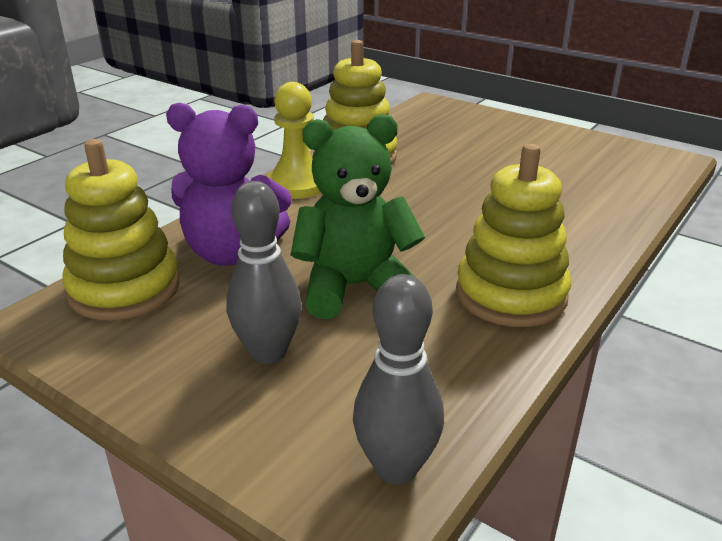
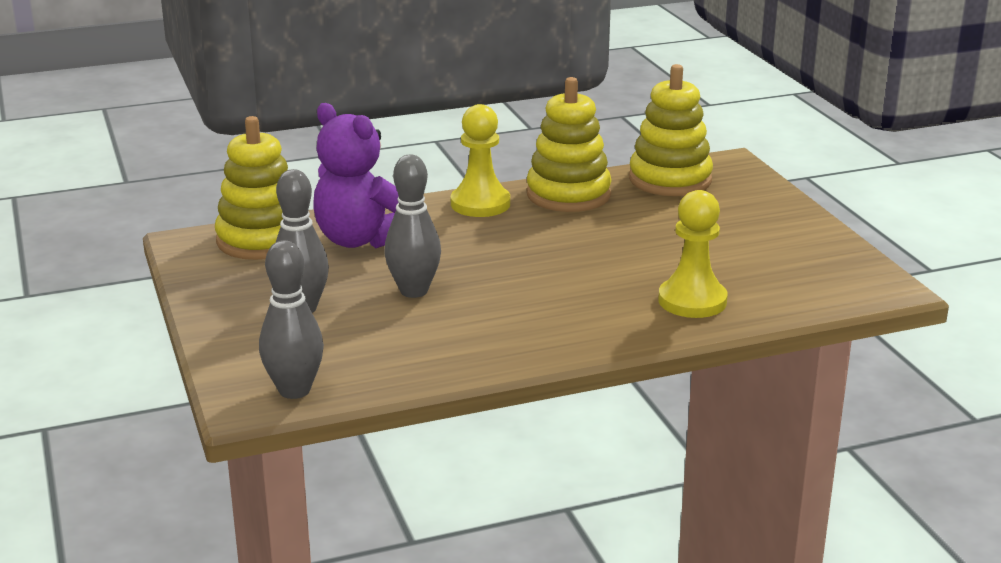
camera: 35 degrees right, 5 degrees down
(355, 287) = (414, 291): green teddy bear -> grey bowling pin
(511, 295) = (520, 335): yellow stacking toy -> yellow stacking toy (670, 180)
(580, 212) = (692, 301): none -> yellow pawn

